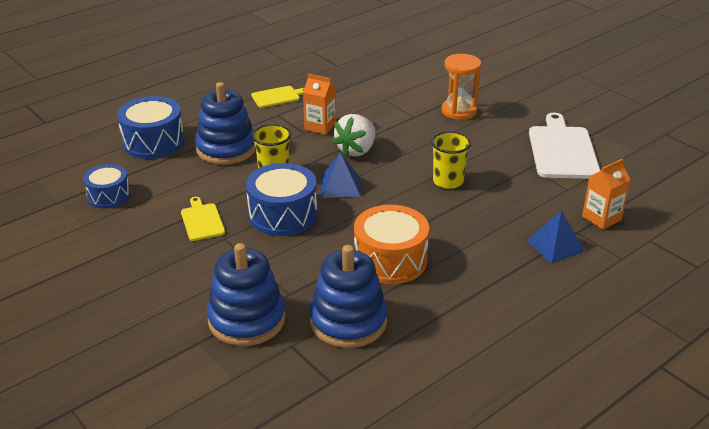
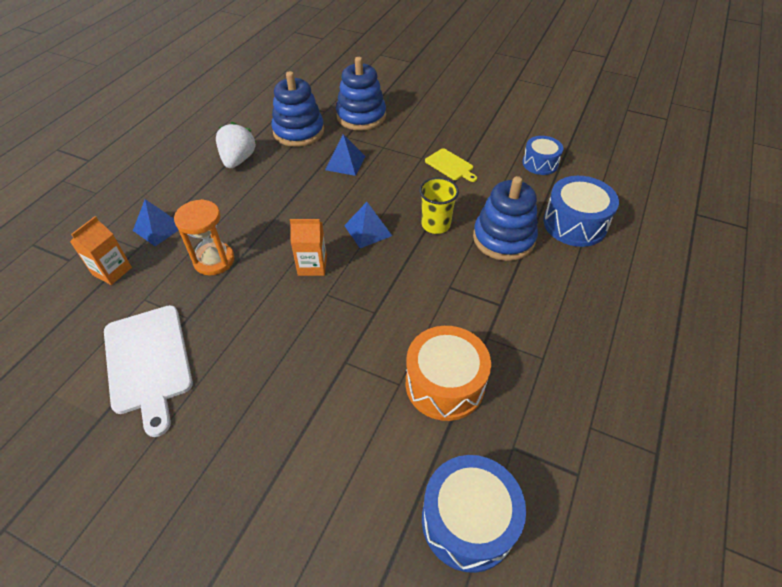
camera: 155 degrees right, 15 degrees up
(277, 97) = (528, 337): yellow cutting board -> none
(283, 215) = (395, 188): blue drum -> blue drum (468, 521)
(316, 258) = (345, 163): none -> blue pyramid
(320, 126) = (441, 302): orange carton -> orange carton (312, 265)
(356, 150) = (380, 279): white strawberry -> white strawberry (238, 160)
(390, 260) = (290, 177): orange drum -> orange drum (444, 384)
(448, 181) = (270, 269): yellow cup -> none
(459, 111) = (292, 395): orange hourglass -> orange hourglass (214, 260)

